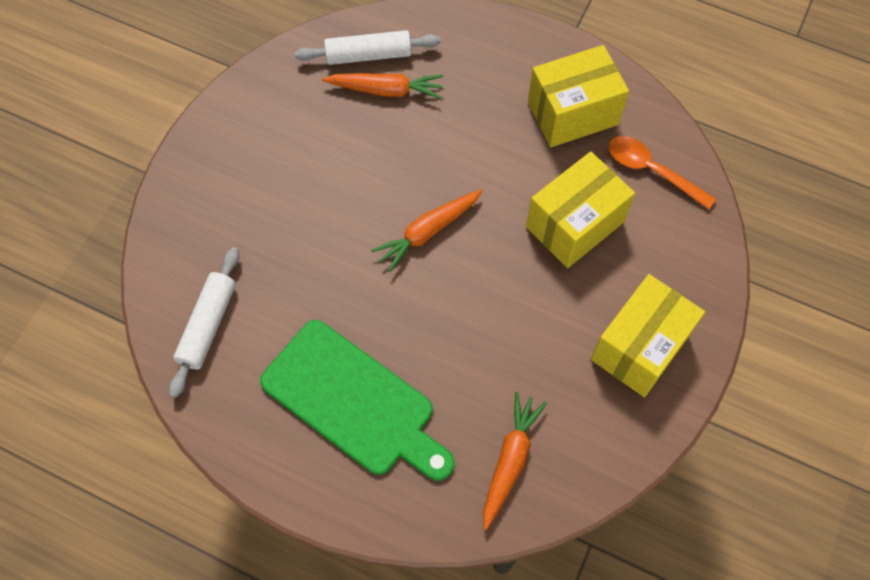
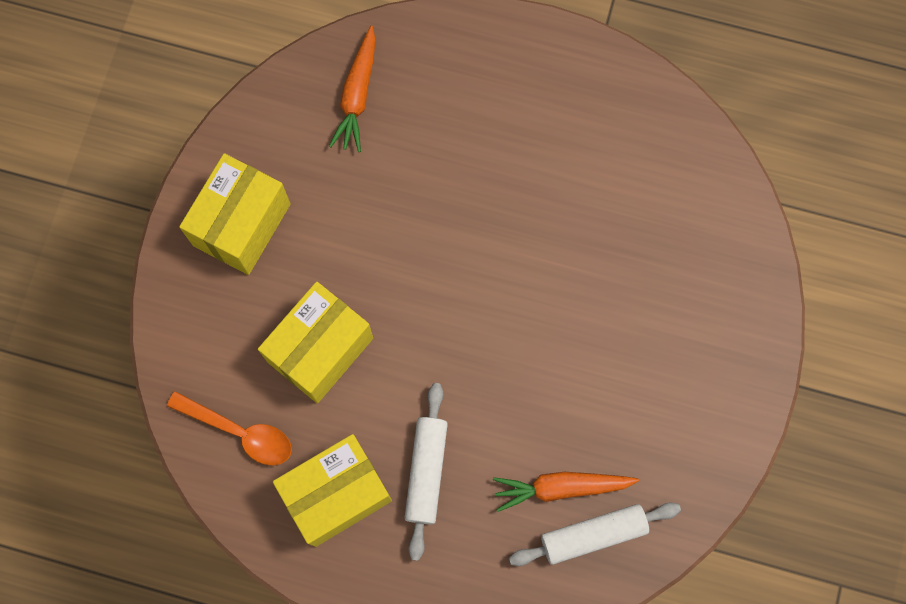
camera: 170 degrees right, 10 degrees up
(208, 325) = (678, 174): white rolling pin -> white rolling pin (426, 472)
(354, 402) = (514, 124): green cutting board -> none
(428, 232) = (477, 314): orange carrot -> none

